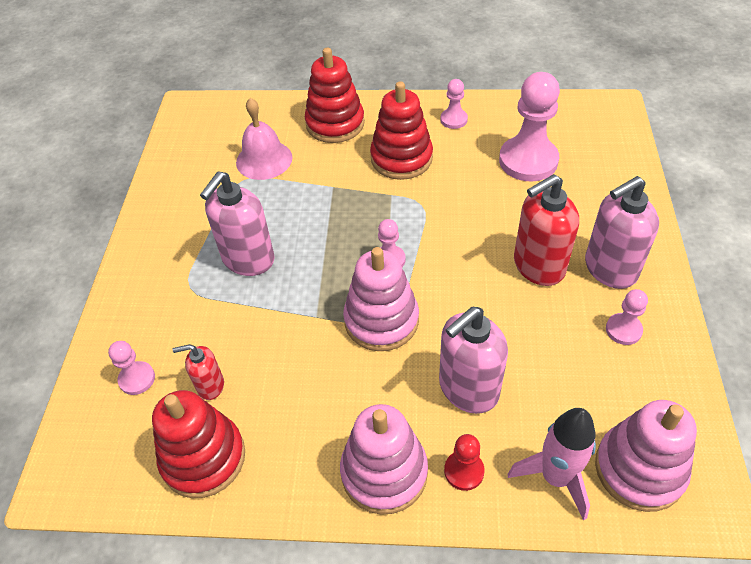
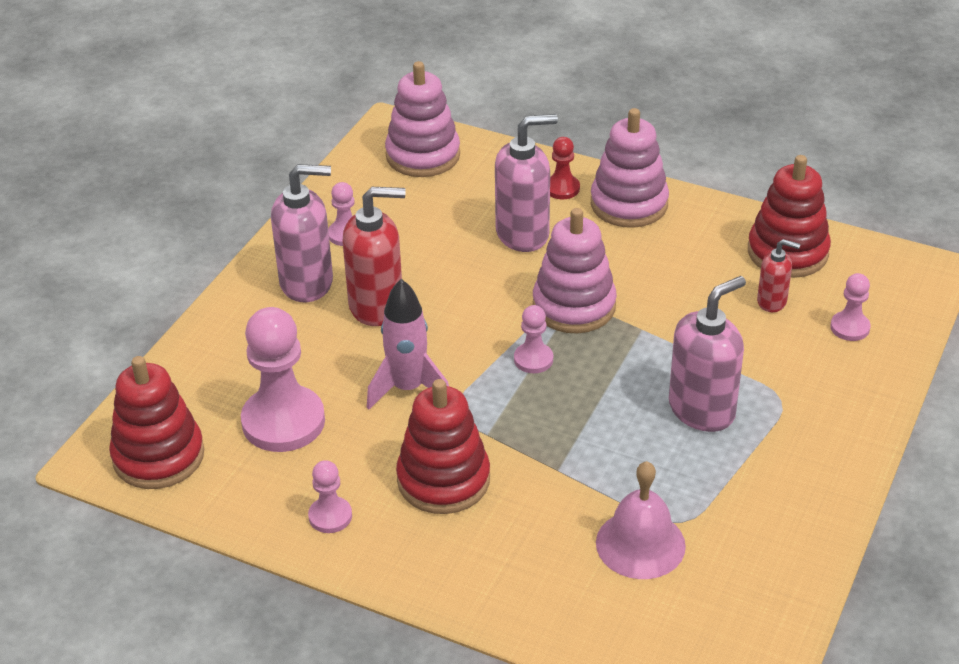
camera: 160 degrees left, 10 degrees down
(335, 124) = (508, 571): red stacking toy -> red stacking toy (158, 456)
(555, 477) = (491, 167): pink rocket -> pink rocket (408, 389)

